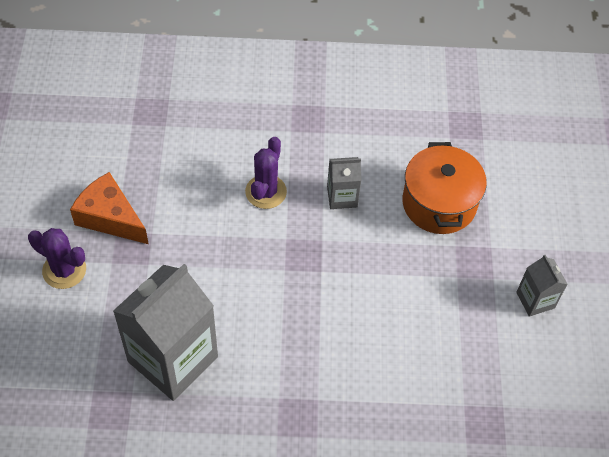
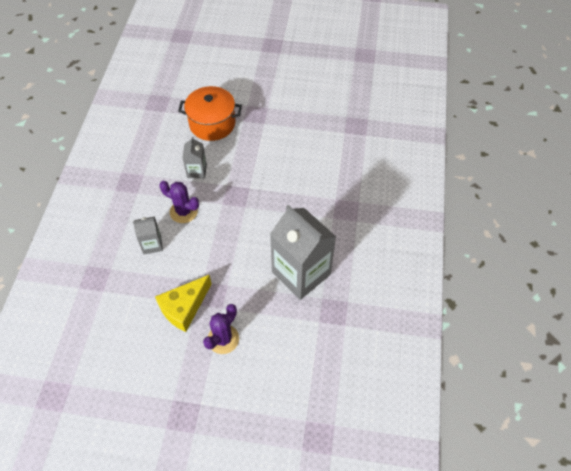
camera: 80 degrees left, 0 degrees up
(110, 217) = (184, 308): orange cheese -> yellow cheese
(535, 300) = (284, 92): grey carton -> grey carton (152, 244)

